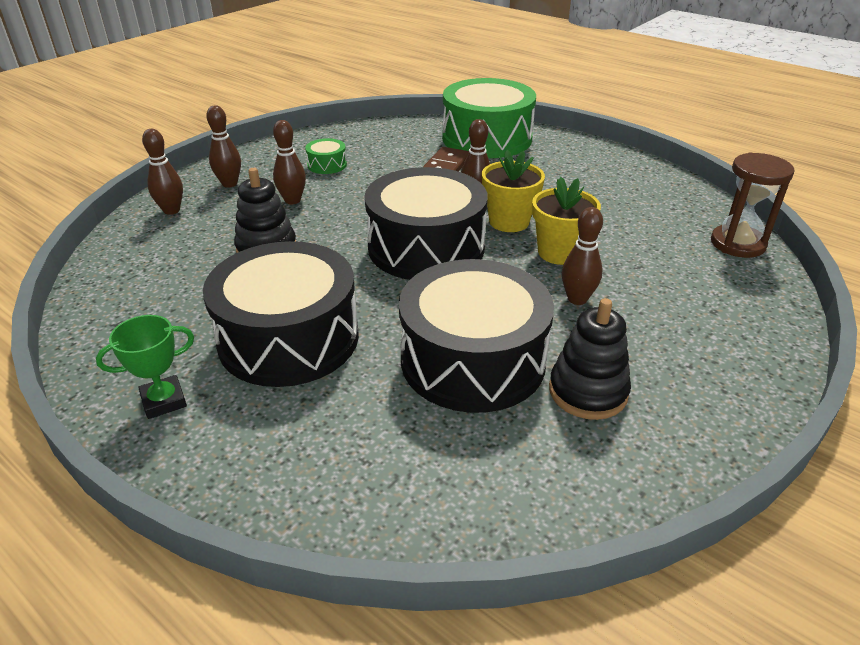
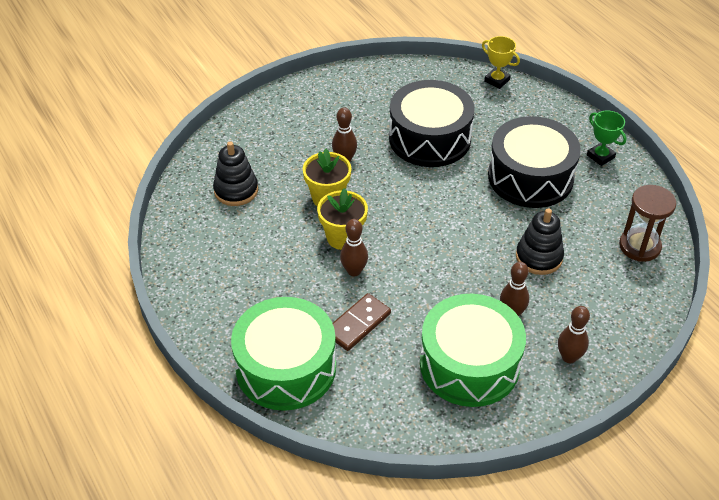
camera: 160 degrees left, 10 degrees up
(164, 401) = (600, 156): green trophy -> green trophy turned 60 degrees clockwise
(171, 210) = (620, 328): brown bowling pin -> none
(327, 165) = (469, 364): green drum -> green drum, size x2.46
(395, 528) = (497, 80): none -> yellow trophy
(426, 247) = (419, 227): black drum -> none
(588, 392) = (380, 109): black stacking toy -> black stacking toy (236, 190)
(737, 244) = (199, 173): brown hourglass -> brown hourglass (639, 246)

